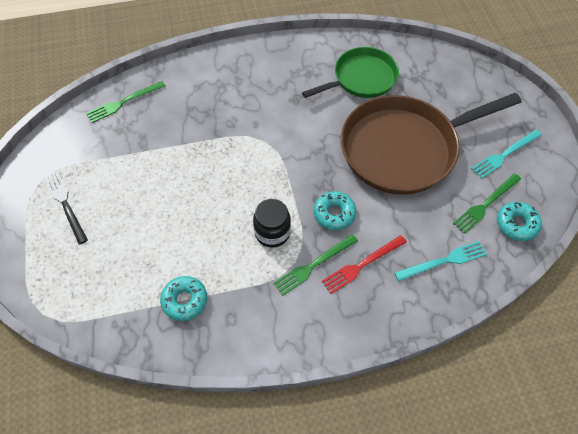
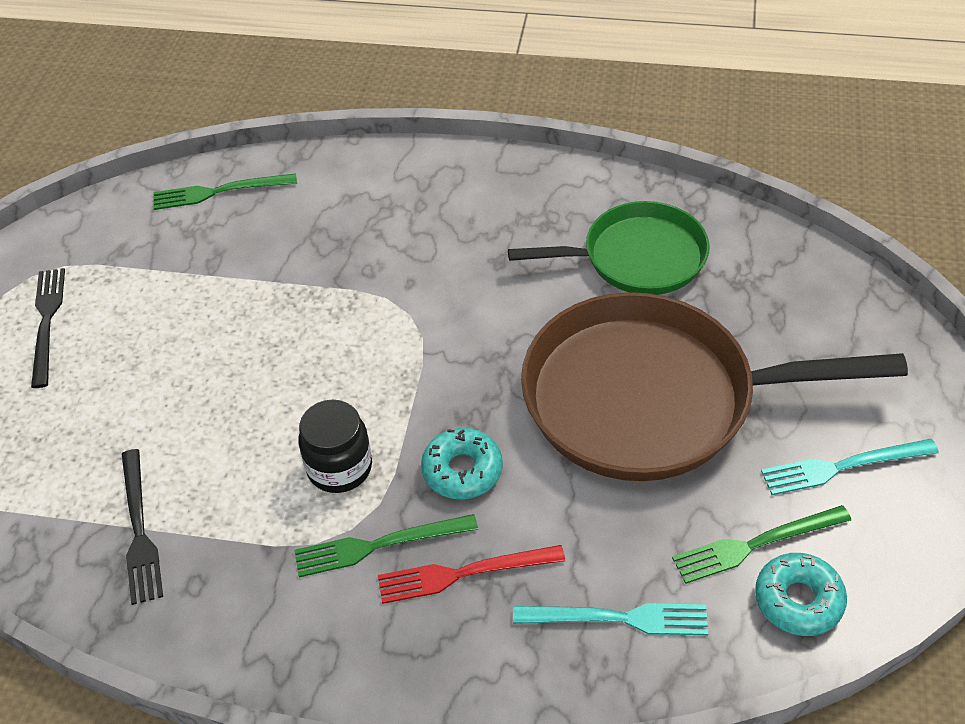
camera: 25 degrees right, 10 degrees down
(185, 300) = (139, 529): turquoise donut -> black fork

